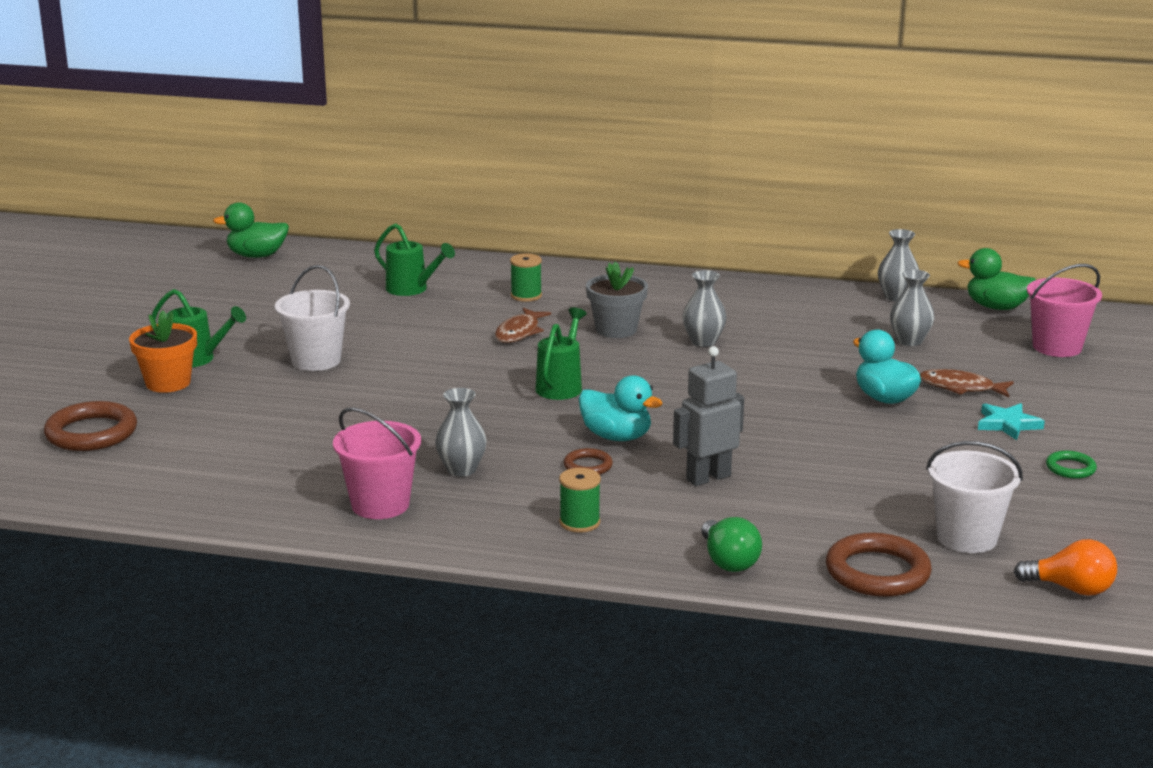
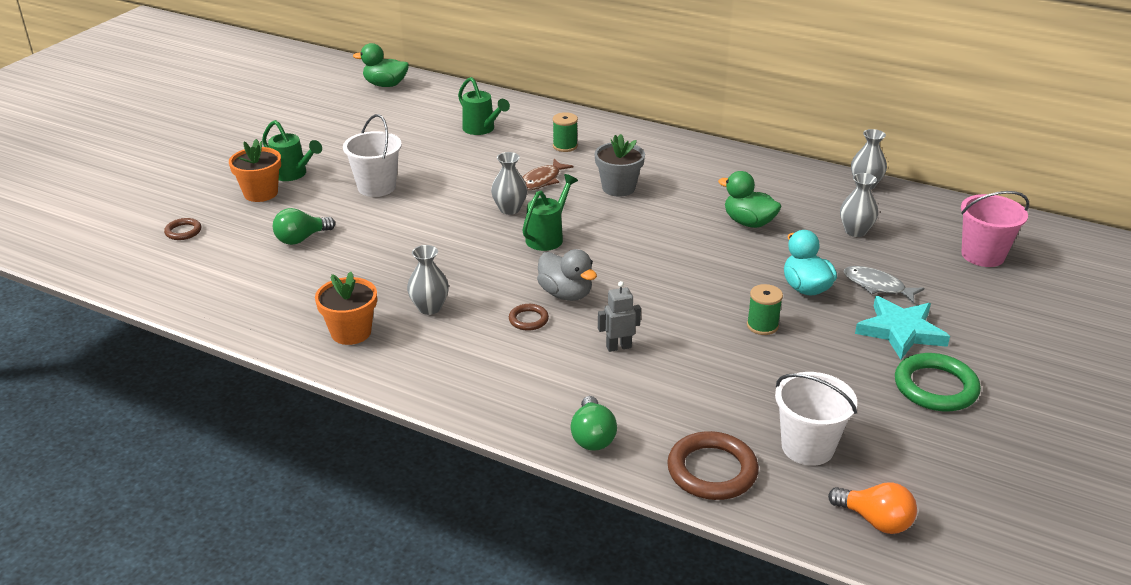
camera: 15 degrees right, 10 degrees up
(91, 433) = (183, 231): brown ring -> brown ring, size x0.52
(254, 422) = (301, 239): none -> green light bulb
(380, 505) = (351, 332): pink bucket -> orange flower pot
(579, 522) = (493, 375): green spool -> green spool (762, 326)
(616, 437) = (566, 294): turquoise duck -> grey duck
(703, 342) = (682, 209): grey vase -> grey vase (509, 209)
(708, 477) = (618, 347): grey robot -> grey robot, size x0.67
(961, 388) = (877, 286): brown fish -> grey fish
(996, 307) = (947, 206): green duck -> green duck (748, 222)
(1007, 424) = (900, 331): turquoise star -> turquoise star, size x1.56
(1070, 468) = (935, 387): green ring -> green ring, size x1.91

